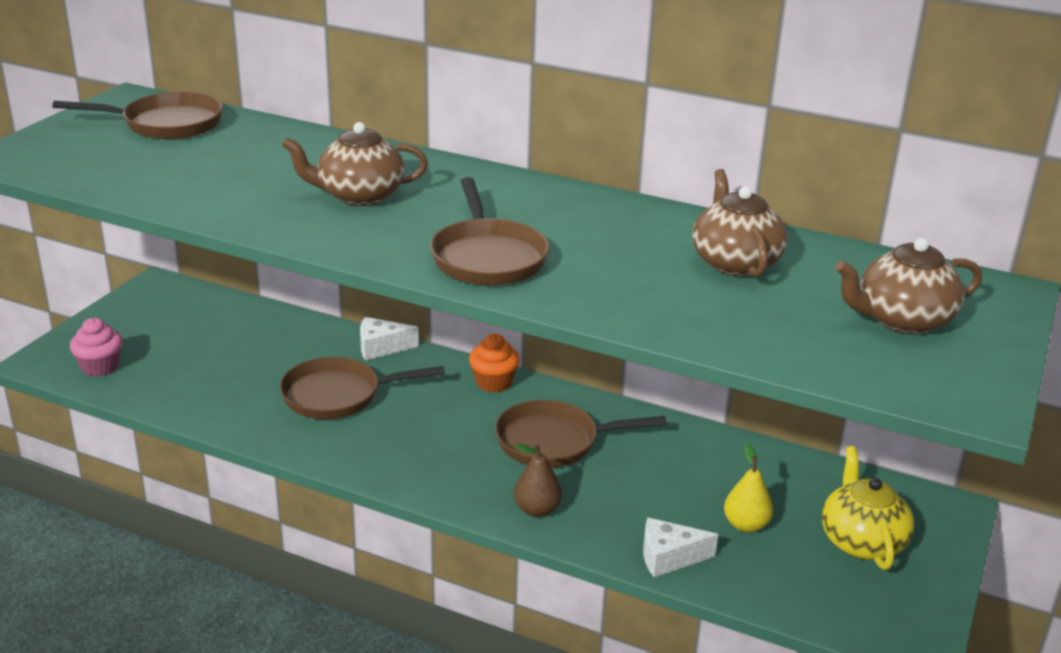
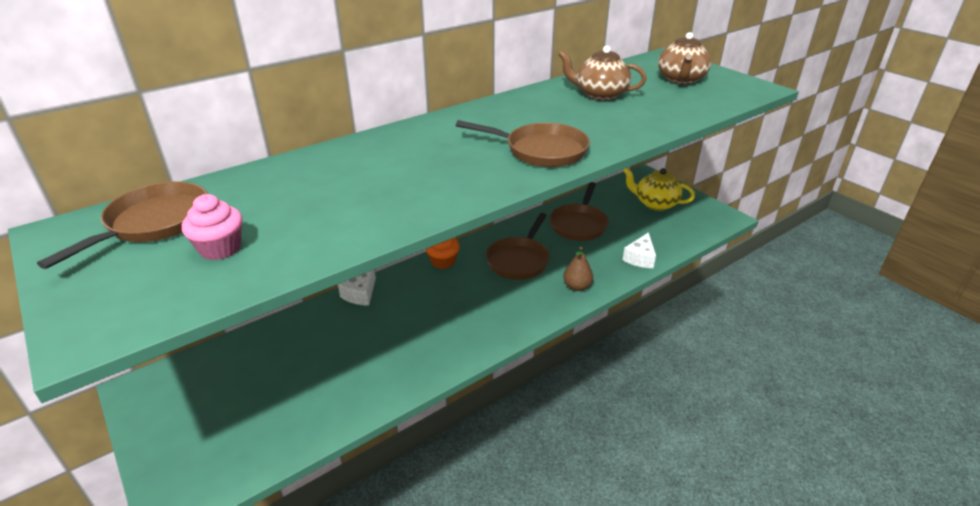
camera: 60 degrees left, 5 degrees up
(100, 367) = (229, 458): pink cupcake -> pink cupcake (220, 248)
(338, 395) = (399, 330): brown pan -> brown pan (579, 224)
(359, 196) = (407, 170): brown teapot -> none
(746, 525) = (627, 228): yellow pear -> none

